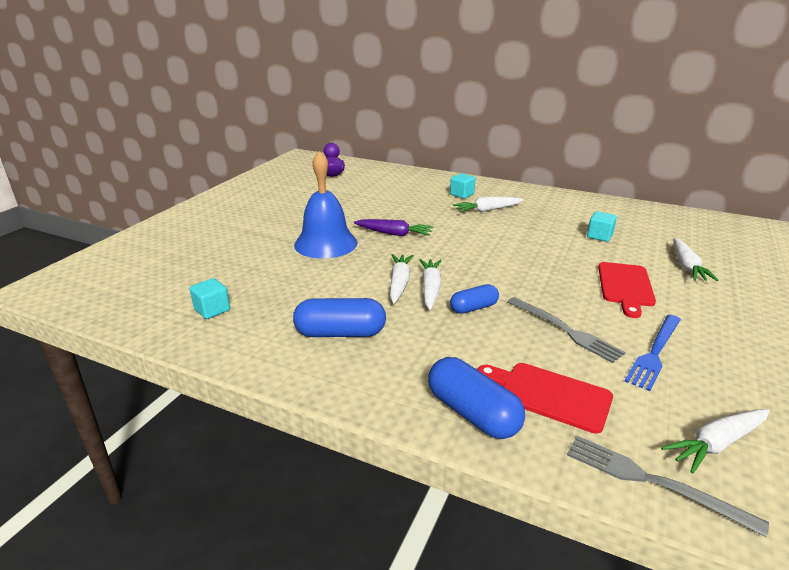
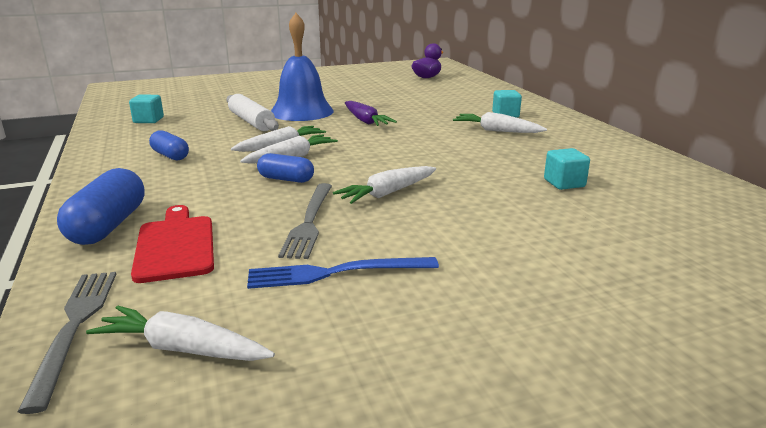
camera: 45 degrees right, 5 degrees down
(312, 270) = (251, 122): none -> white rolling pin
(340, 333) = (170, 156): blue capsule -> blue capsule, size x0.62
(625, 286) = (465, 224): red cutting board -> none
(686, 266) = (601, 242): white carrot -> white carrot (387, 193)

